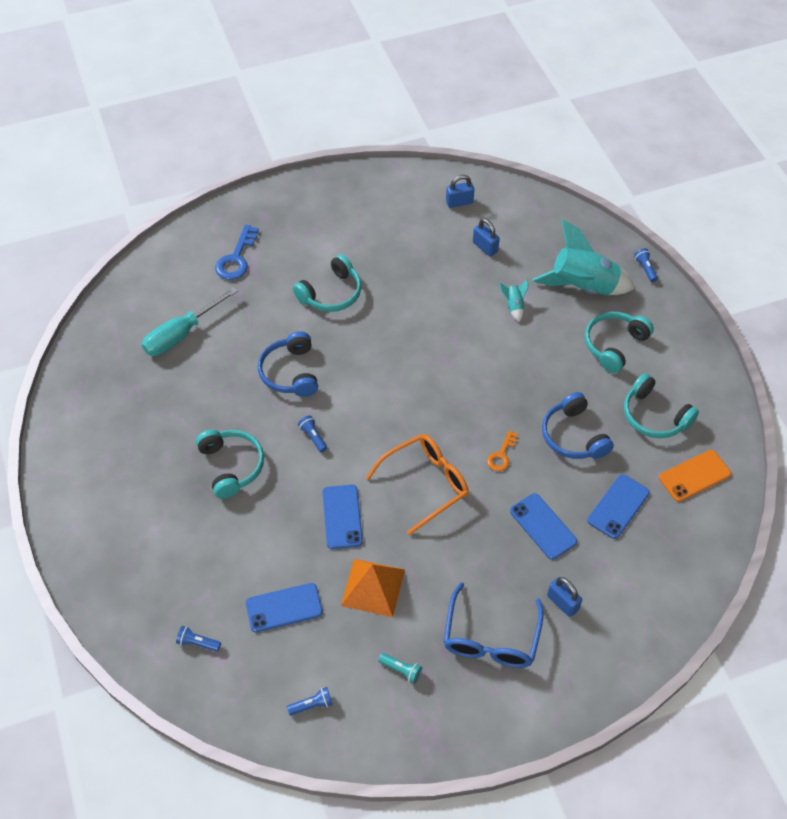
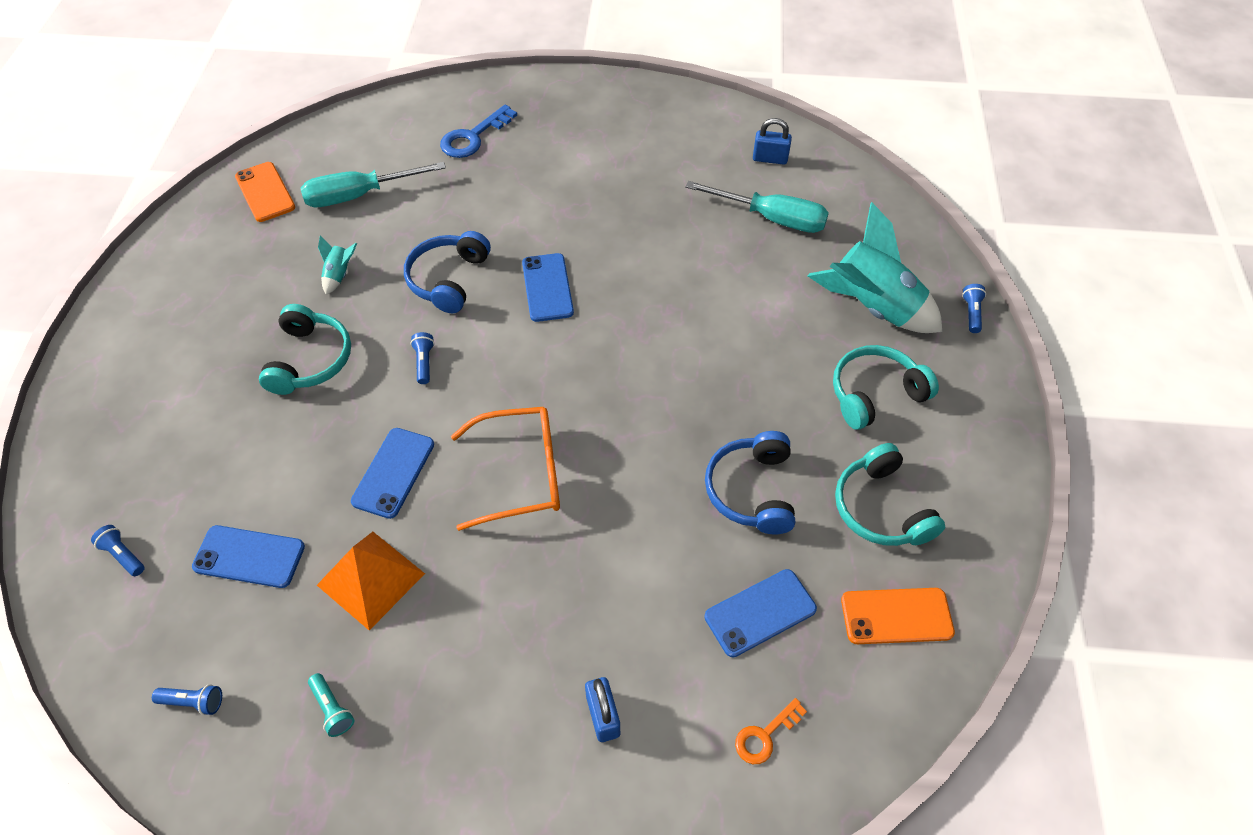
camera: 25 degrees right, 0 degrees up
(106, 357) = (265, 192): none -> orange phone
(331, 293) = (553, 209): turquoise headphones -> none
(485, 247) = (771, 218): blue padlock -> turquoise screwdriver
(491, 638) = (475, 720): blue glasses -> none
(501, 455) = (640, 477): orange key -> orange key (765, 735)
(514, 306) = (767, 299): turquoise rocket -> turquoise rocket (339, 275)
(543, 526) = (639, 595): blue phone -> blue phone (547, 287)

